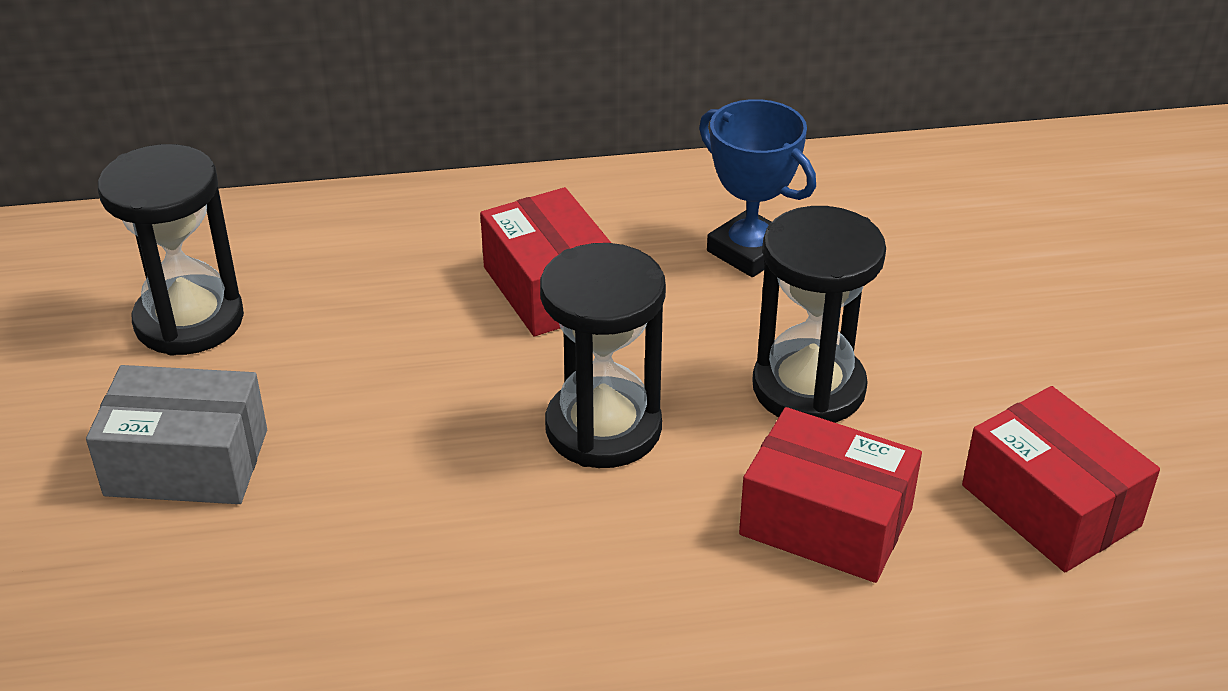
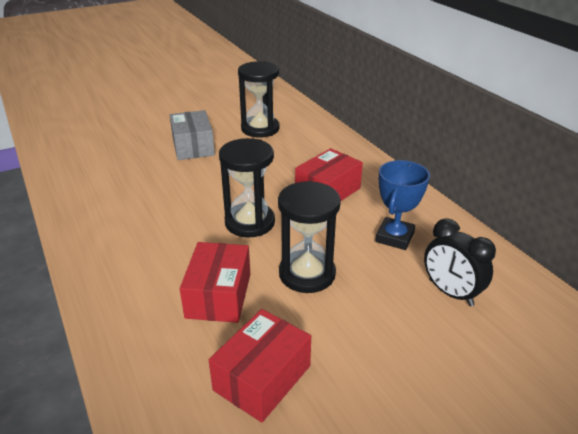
camera: 70 degrees right, 5 degrees down
(918, 242) = (450, 292): none -> black clock

